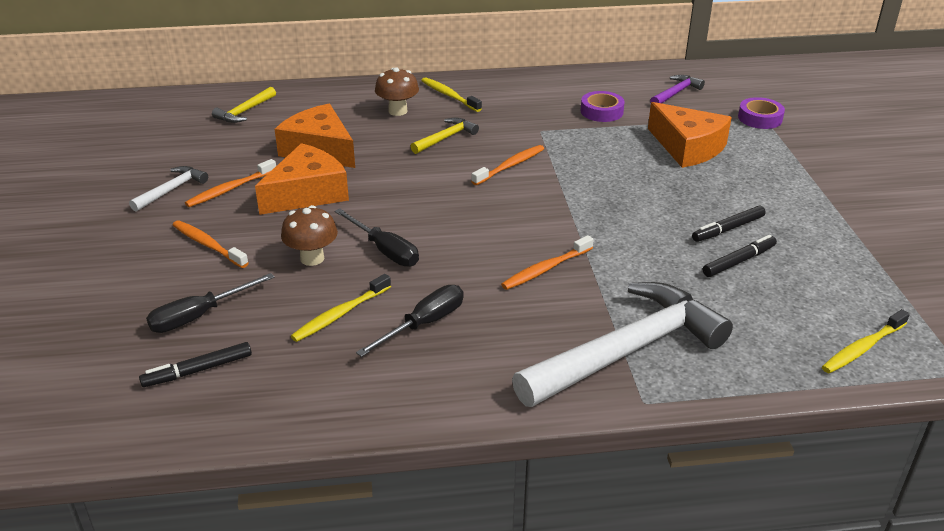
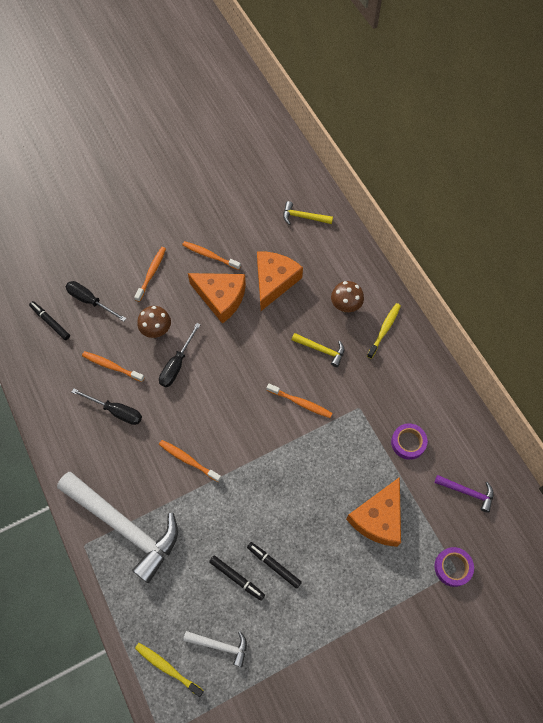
camera: 70 degrees right, 30 degrees up
(172, 190) = (198, 227): white hammer -> white hammer (220, 645)
(340, 314) = (112, 366): yellow toothbrush -> orange toothbrush

